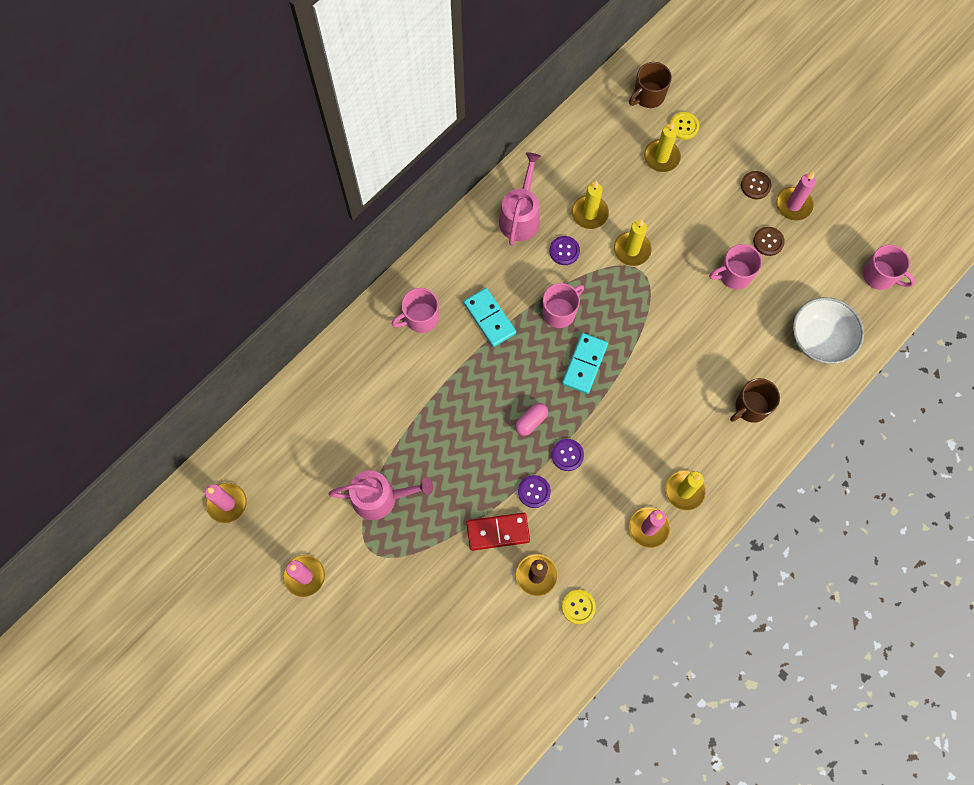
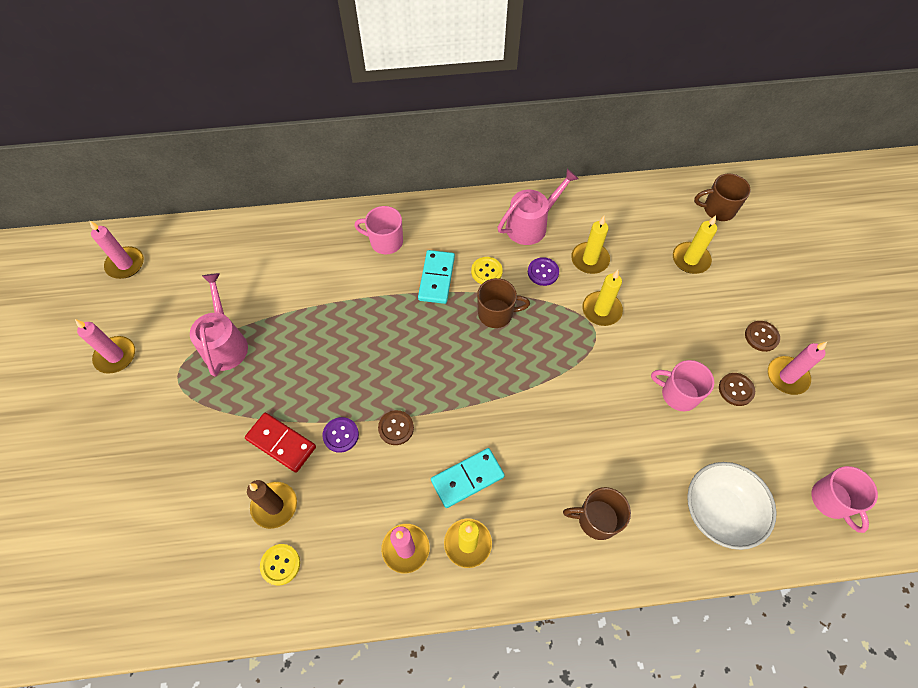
camera: 40 degrees right, 10 degrees down
(380, 498) = (225, 344): pink watering can -> pink watering can turned 135 degrees counterclockwise
(531, 421) = (393, 378): pink capsule -> none
(560, 312) = (496, 314): pink mug -> brown mug
(567, 455) = (396, 428): purple button -> brown button
(584, 364) = (479, 367): turquoise domino -> turquoise domino (467, 478)
(684, 126) = (731, 250): yellow button -> yellow button (486, 271)

